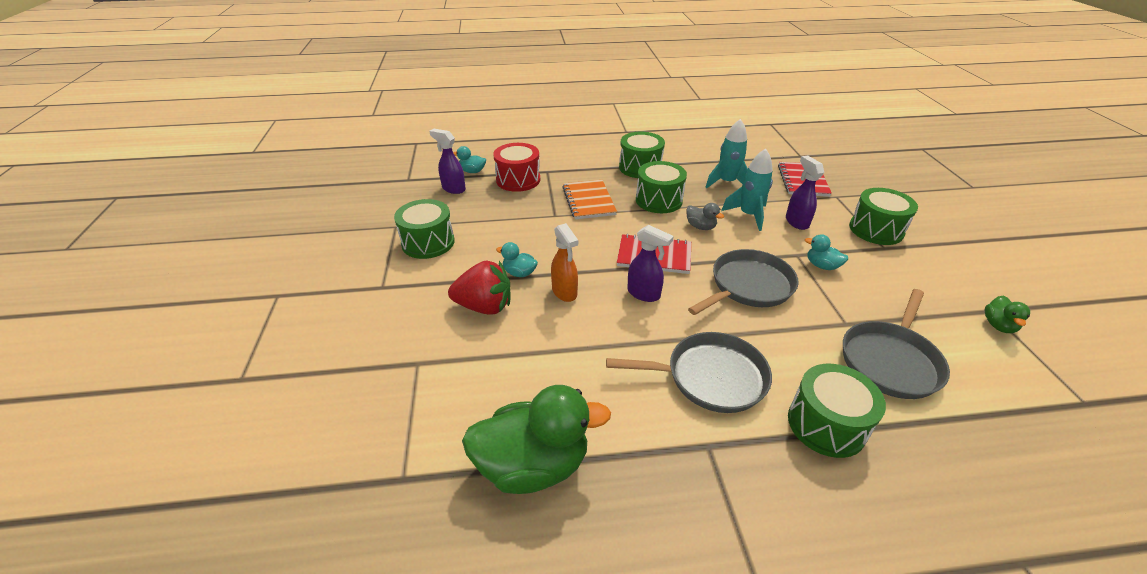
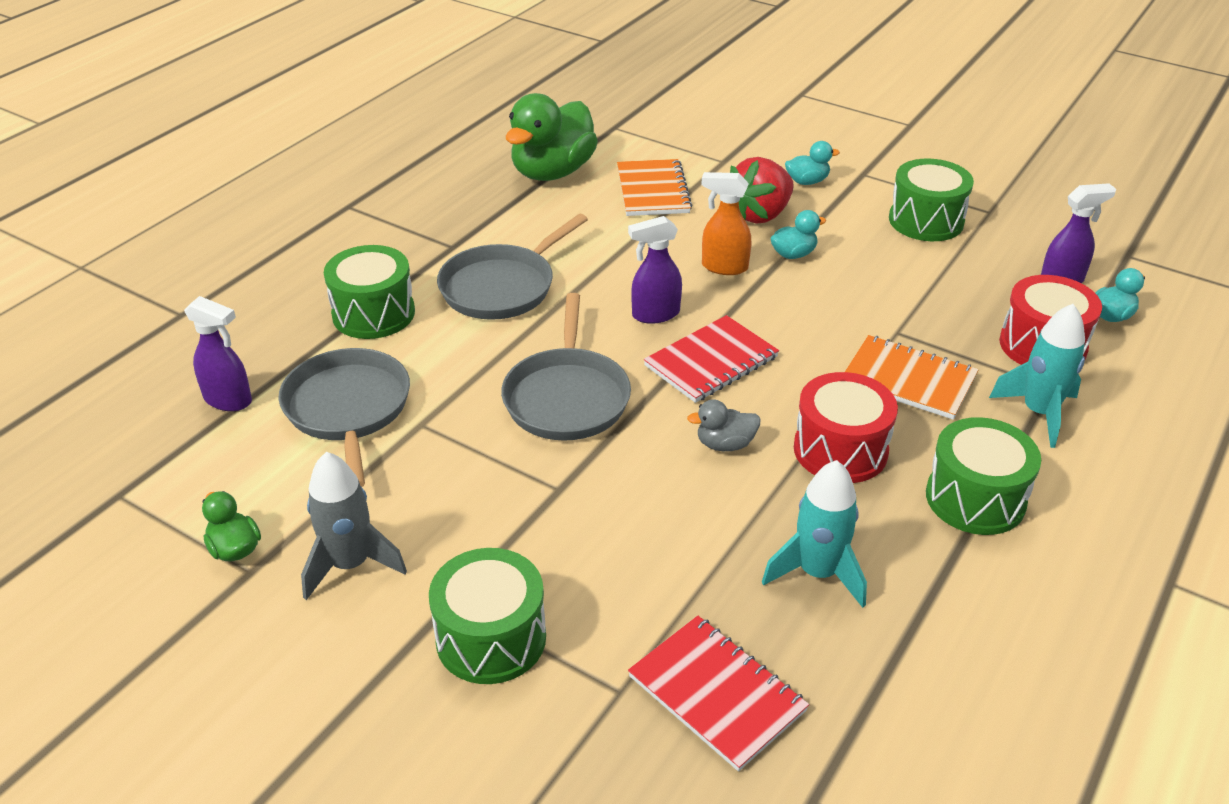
camera: 130 degrees right, 0 degrees up
(502, 377) = (653, 190): none -> orange notebook
(659, 200) = (840, 450): green drum -> red drum
(748, 215) = (696, 517): turquoise rocket -> turquoise rocket (1039, 413)
(796, 222) = (619, 558): purple spray bottle -> purple spray bottle (229, 400)
(822, 266) = (512, 492): turquoise duck -> turquoise duck (807, 181)
(929, 284) = (350, 564): none -> grey rocket

